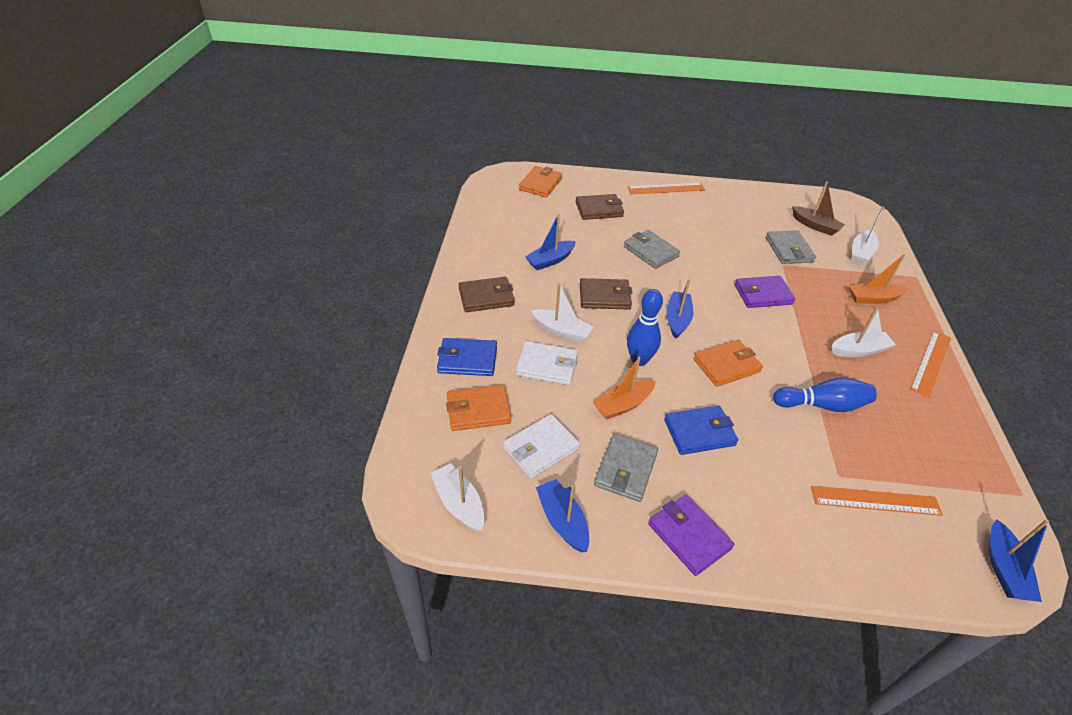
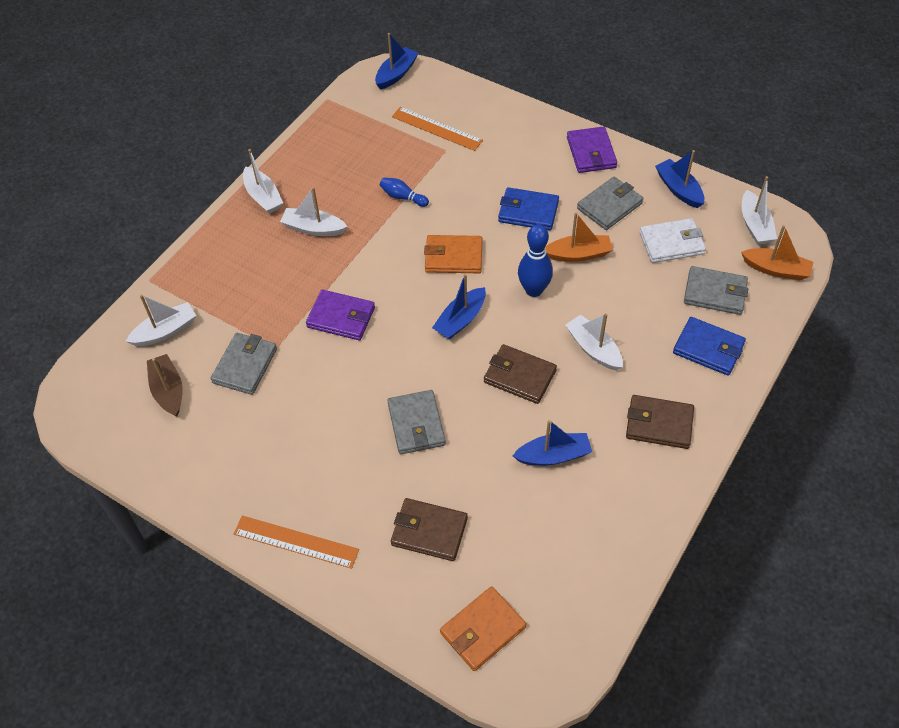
camera: 150 degrees left, 10 degrees up
(478, 410) = (715, 293): orange wallet -> grey wallet
(547, 366) = (629, 315): white wallet -> none
(562, 521) = (679, 189): blue boat -> blue boat turned 150 degrees clockwise
(822, 405) = (403, 197): blue bowling pin -> blue bowling pin, size x0.60
(873, 298) = (229, 272): orange boat -> orange boat (776, 269)
(931, 363) = (263, 196): orange ruler -> white boat

